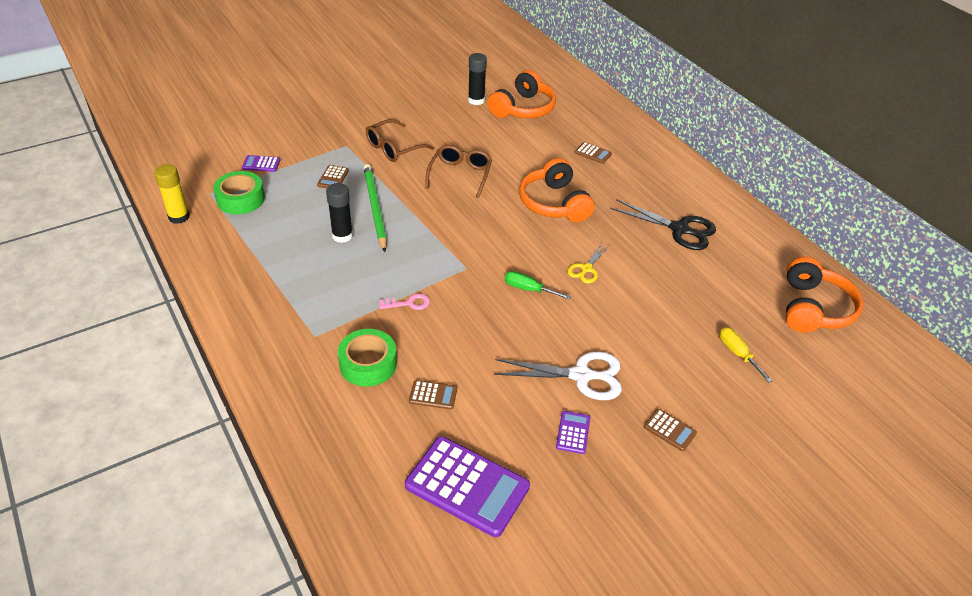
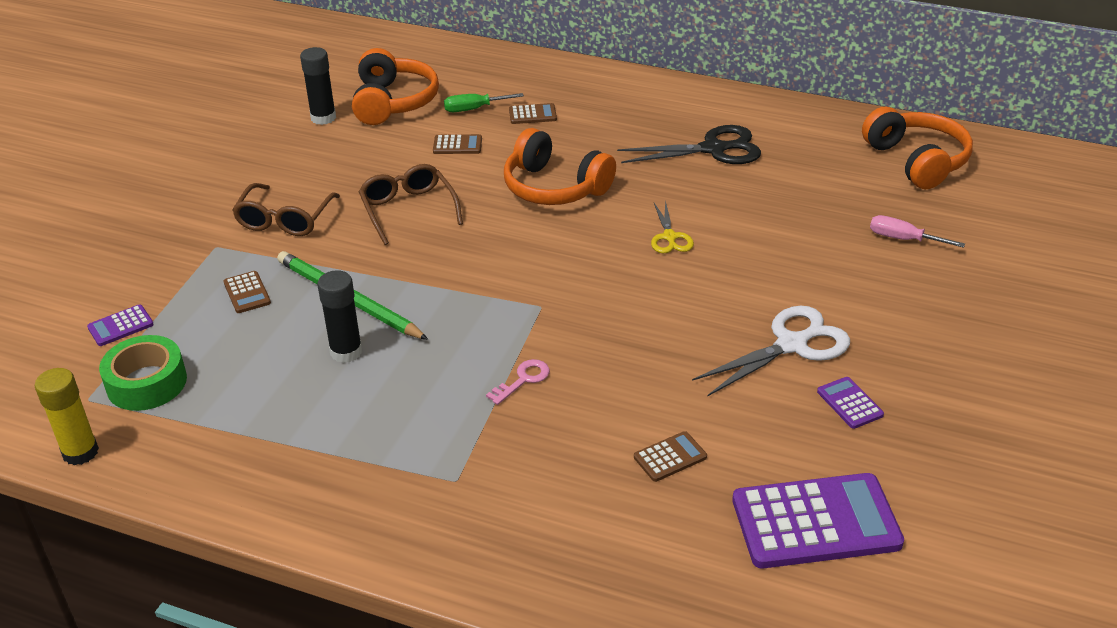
camera: 35 degrees left, 5 degrees down
(368, 364) = (558, 471): green tape -> none
(528, 289) = (636, 290): green screwdriver -> green screwdriver (474, 109)
(670, 430) = (929, 345): brown calculator -> brown calculator (457, 145)
(737, 354) = (903, 239): yellow screwdriver -> pink screwdriver

